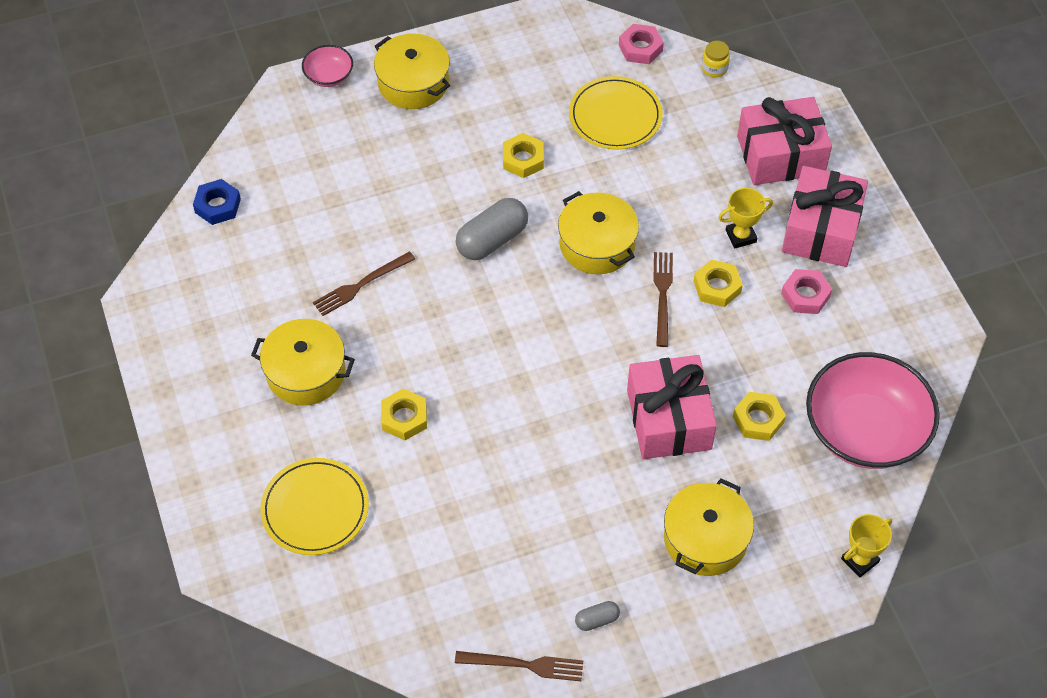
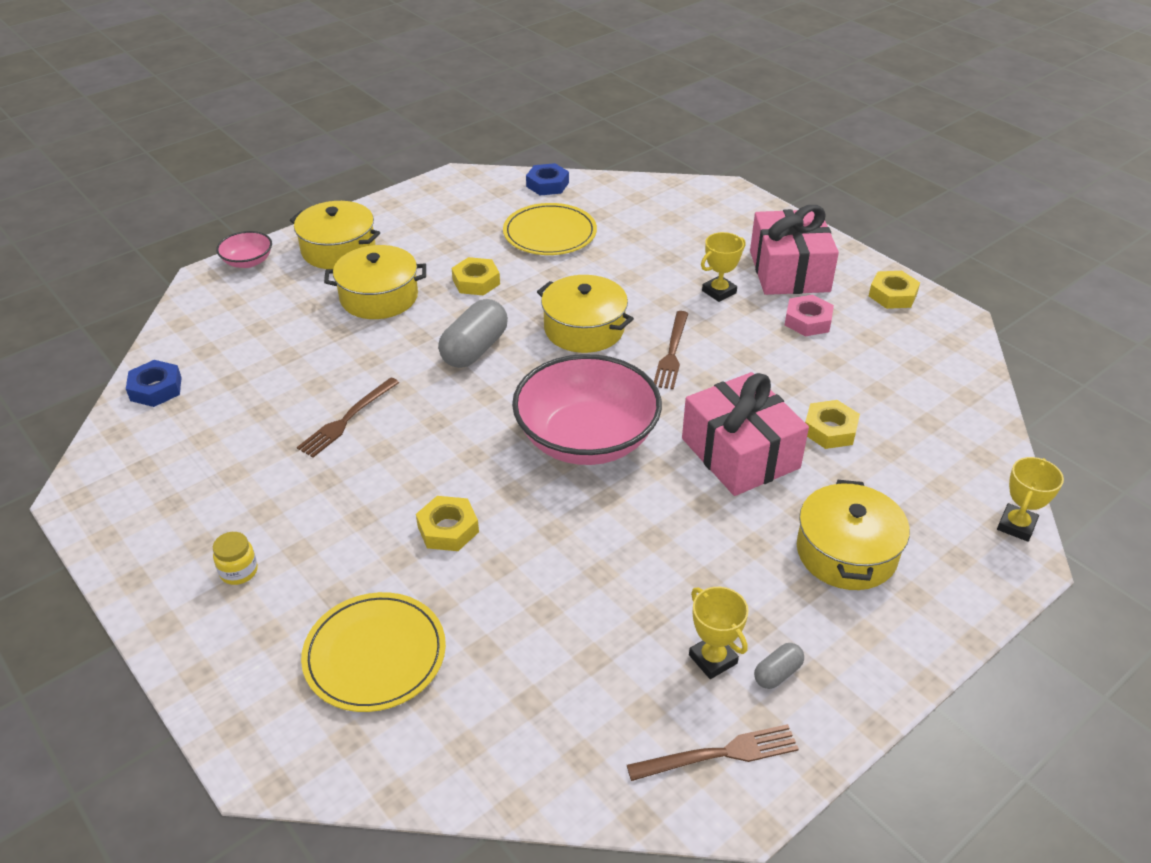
camera: 20 degrees left, 15 degrees down
(305, 372) = (312, 515): yellow pot -> yellow pot (379, 297)
(555, 593) = (713, 659): none -> yellow trophy
(640, 48) = (547, 184): pink nut -> blue nut
(662, 295) = (672, 353): brown fork -> brown fork turned 150 degrees counterclockwise
(714, 68) = (622, 185): yellow jar -> yellow jar (239, 571)
(717, 287) = (721, 334): yellow nut -> yellow nut (892, 295)
(780, 155) = (718, 228): pink gift -> none
(865, 430) = (938, 411): pink bowl -> pink bowl (586, 439)

